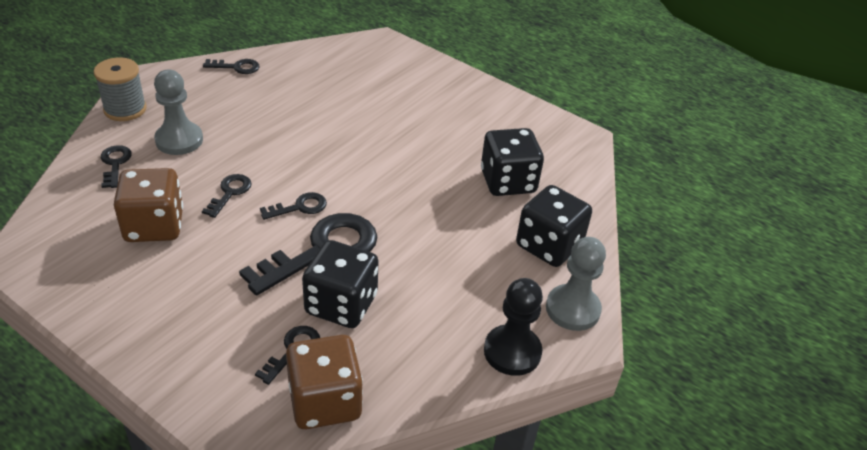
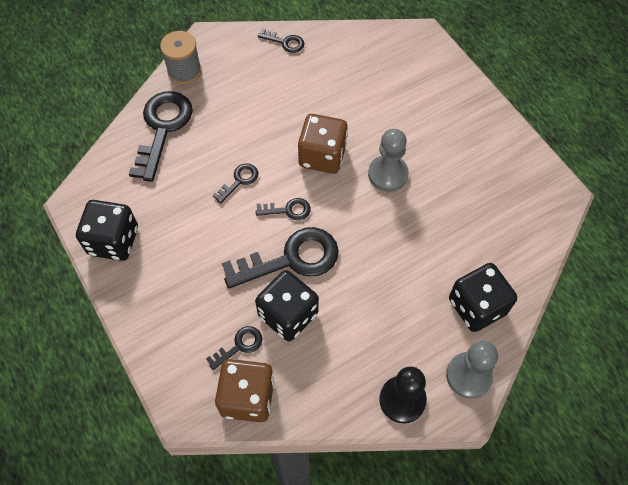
camera: 25 degrees right, 20 degrees up
(115, 164) = (162, 128): black key -> black key, size x2.07
(154, 226) = (175, 199): brown dice -> brown dice (322, 156)
(179, 140) = (216, 115): grey pawn -> grey pawn (388, 174)
(508, 182) = (470, 229): black dice -> black dice (113, 241)

